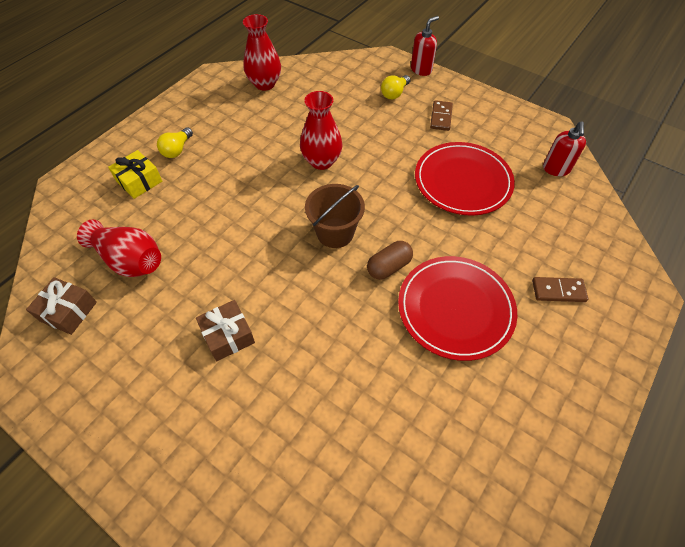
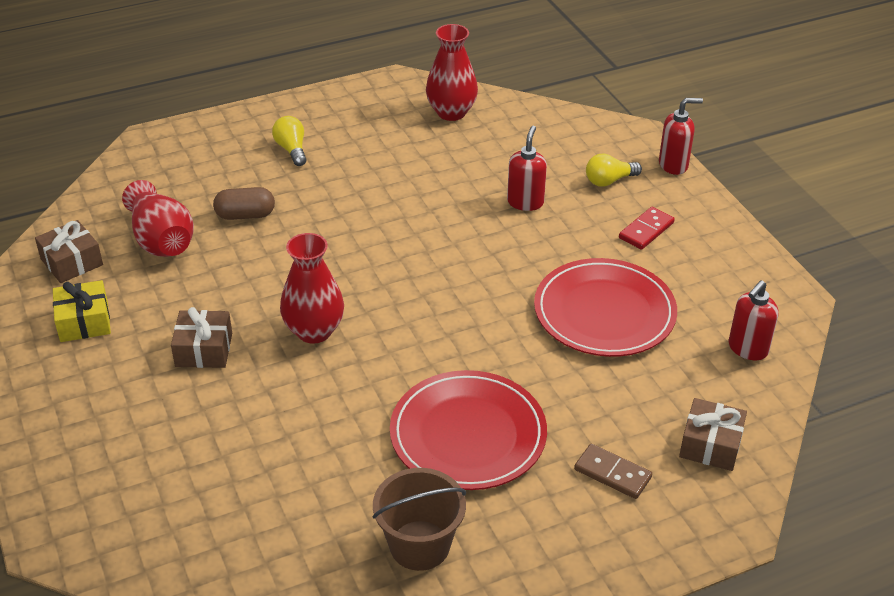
camera: 30 degrees right, 15 degrees down
(139, 181) = (227, 167): yellow gift -> yellow gift (84, 321)
(177, 150) = (291, 149): yellow light bulb -> yellow light bulb turned 105 degrees clockwise
(321, 161) = (446, 223): red vase -> red vase (314, 331)
(335, 233) = (397, 303): brown bucket -> brown bucket (419, 545)
(358, 127) = (525, 202): none -> red soap dispenser
(389, 267) = (429, 361): brown capsule -> brown capsule (245, 215)
(441, 117) = (646, 230): brown domino -> red domino
(591, 242) = (710, 445): none -> brown gift

